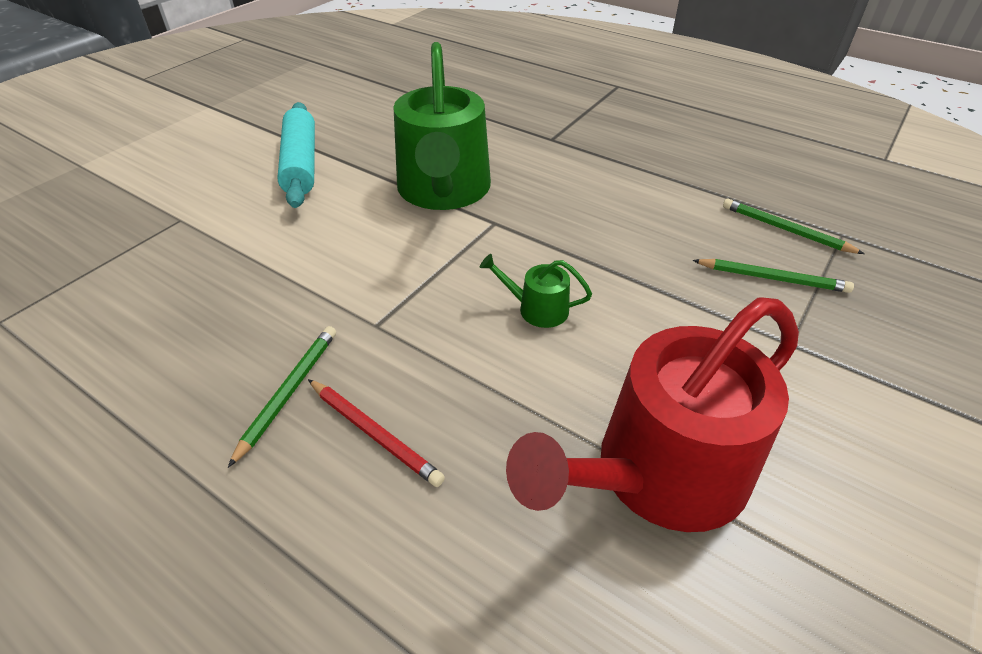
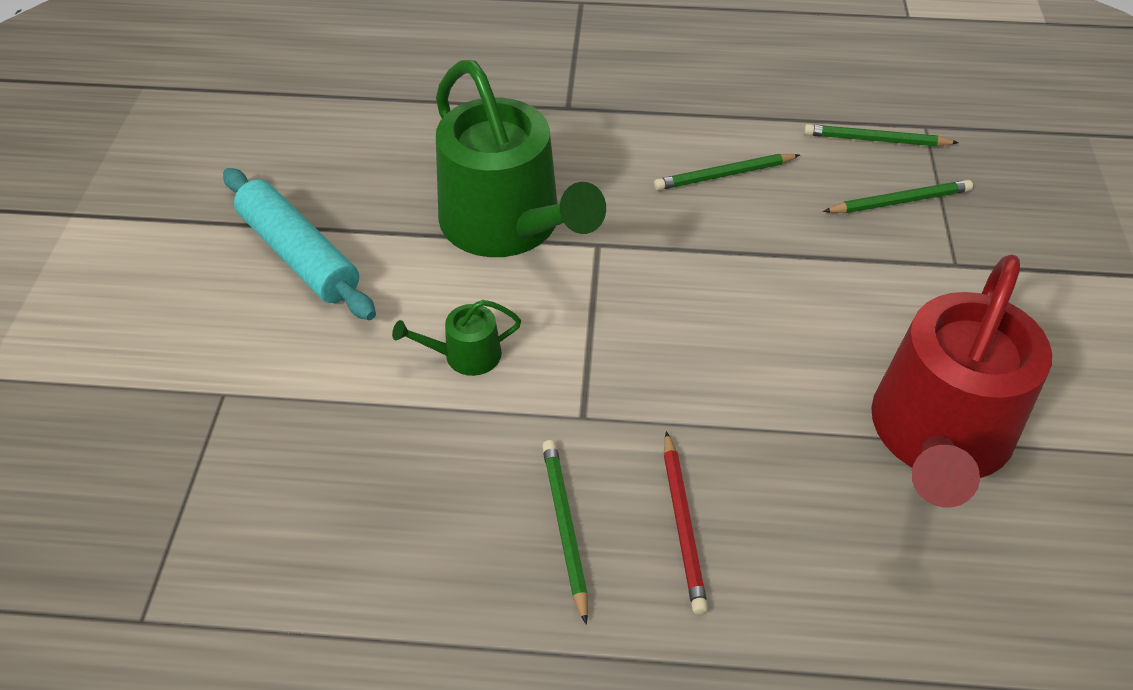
camera: 30 degrees left, 5 degrees up
(374, 433) = (682, 524): red pencil -> red pencil turned 75 degrees clockwise
(537, 309) = (721, 327): green watering can -> green watering can (465, 355)
(632, 212) = (724, 175): none -> green pencil

